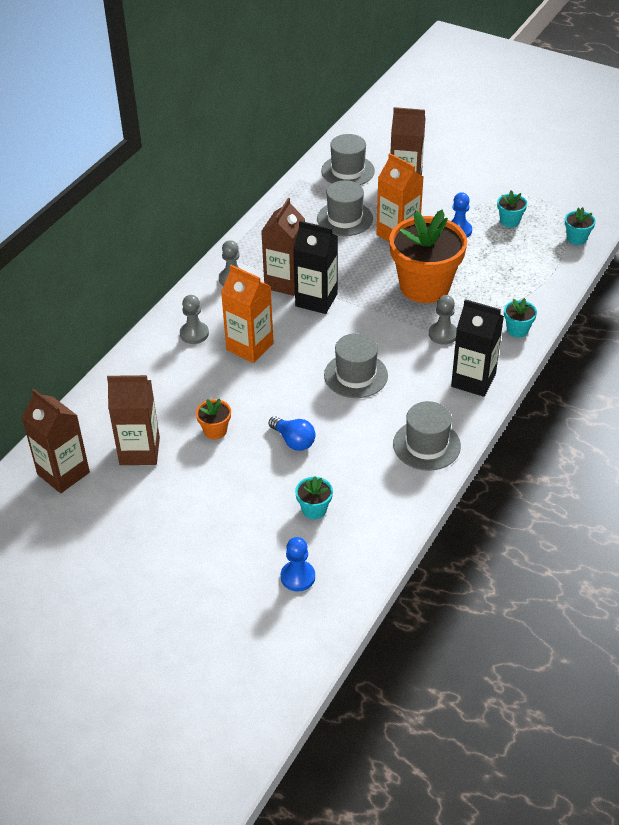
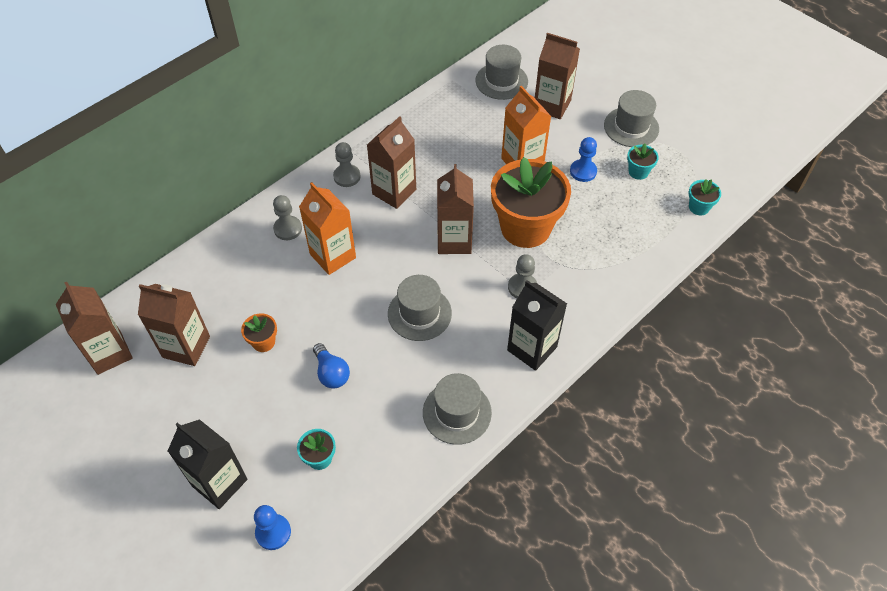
camera: 15 degrees right, 10 degrees up
(316, 300) = (415, 218): black carton -> black carton (219, 482)
(344, 219) = (478, 133): grey hat -> grey hat (631, 127)
(362, 310) = (454, 241): none -> brown carton
(517, 330) = (598, 300): turquoise flower pot -> none

